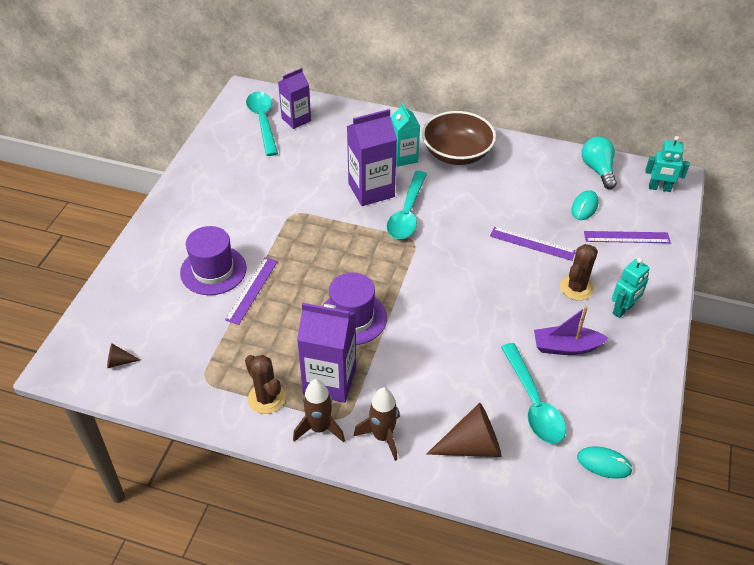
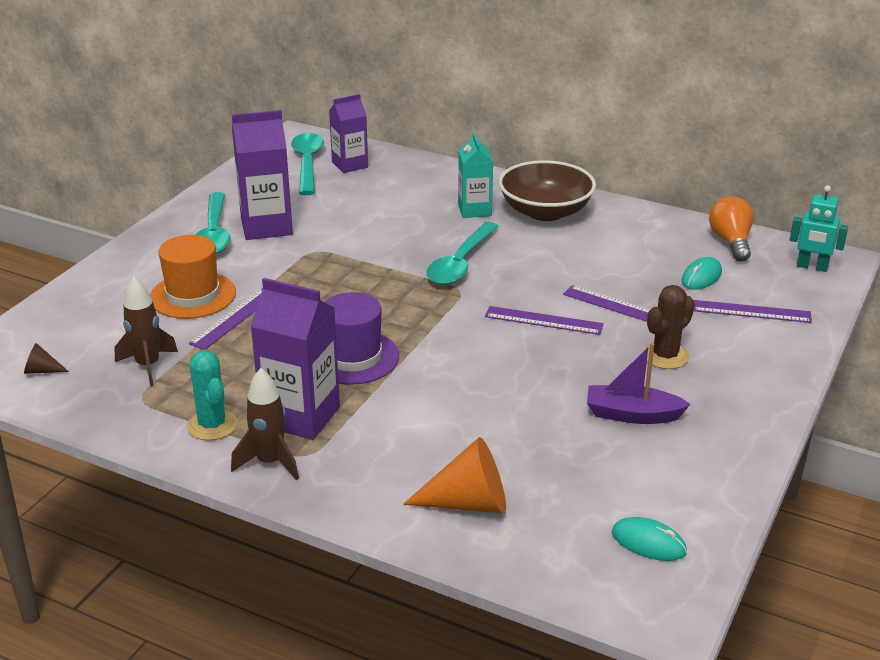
camera: 10 degrees right, 15 degrees down
(213, 270) = (193, 295): purple hat -> orange hat
(266, 398) = (212, 425): brown cactus -> turquoise cactus
(371, 190) = (421, 237): purple carton -> purple carton (266, 226)
(382, 436) = (350, 480): brown rocket -> brown rocket (148, 366)
(472, 446) = (468, 503): brown cone -> orange cone
(482, 264) = (543, 320): none -> purple ruler
(533, 403) = (568, 467): turquoise spoon -> turquoise spoon (214, 233)
(597, 170) = (731, 242): turquoise light bulb -> orange light bulb
(623, 309) = (724, 384): turquoise robot -> none

